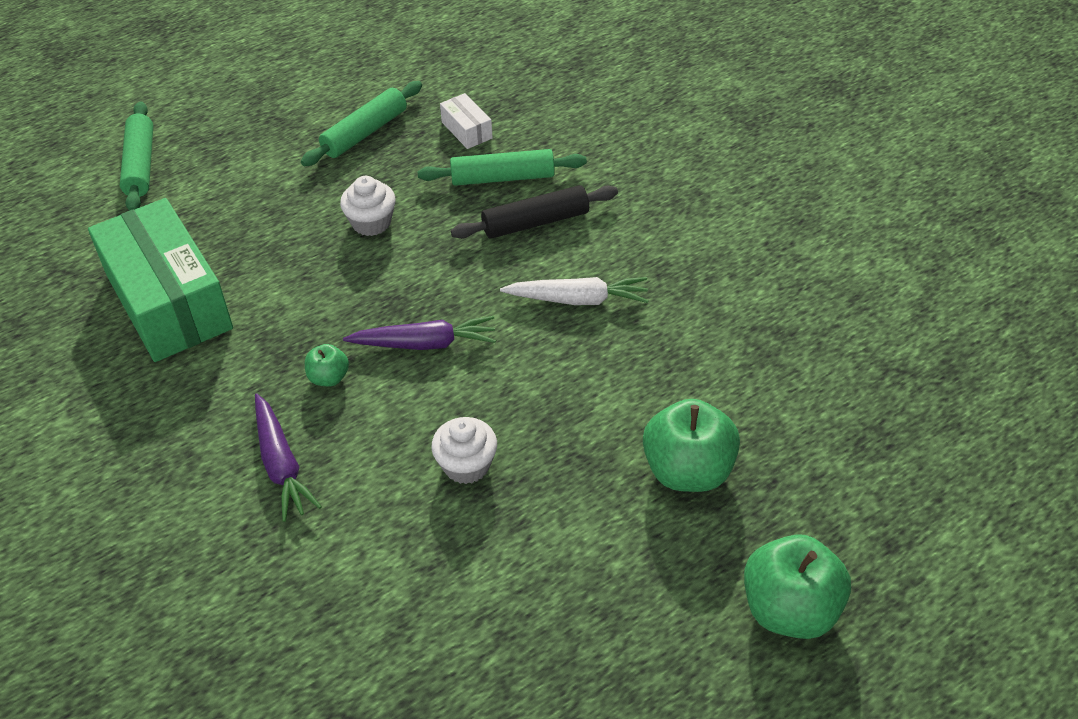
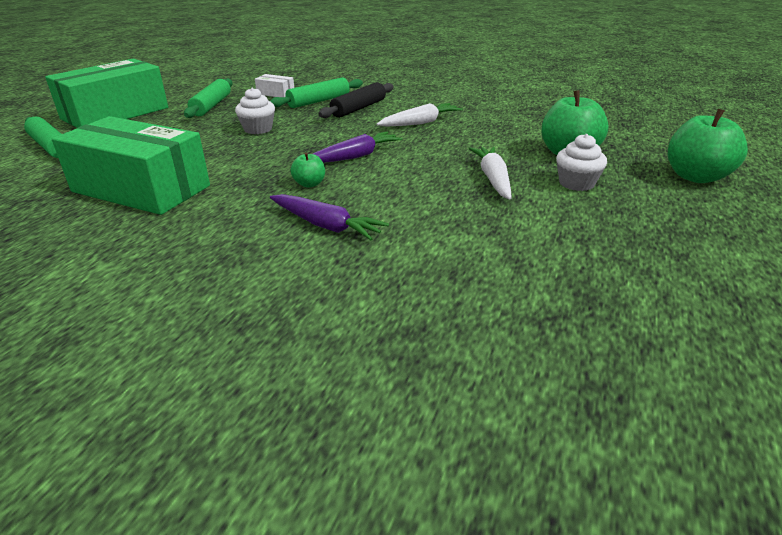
camera: 35 degrees left, 15 degrees down
(248, 107) = (115, 113): none -> green box
(466, 465) = (450, 187): white cupcake -> white cupcake (576, 183)
(531, 475) = (493, 179): none -> white carrot

